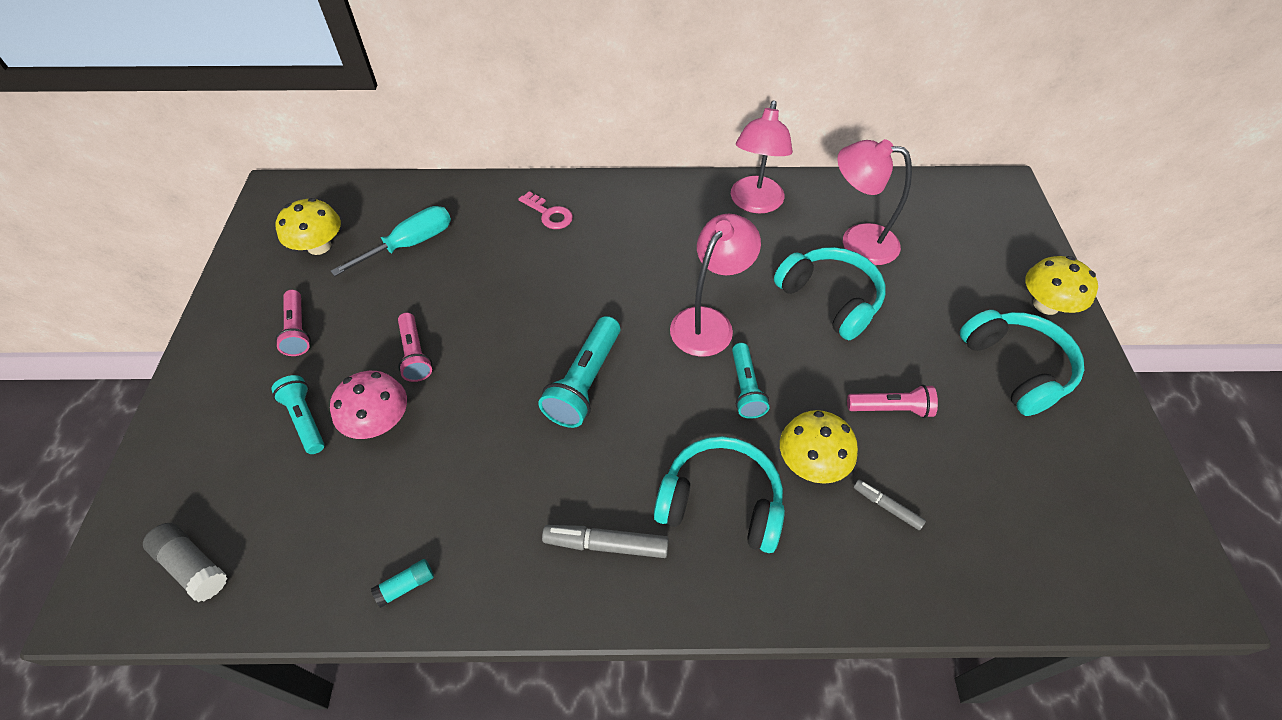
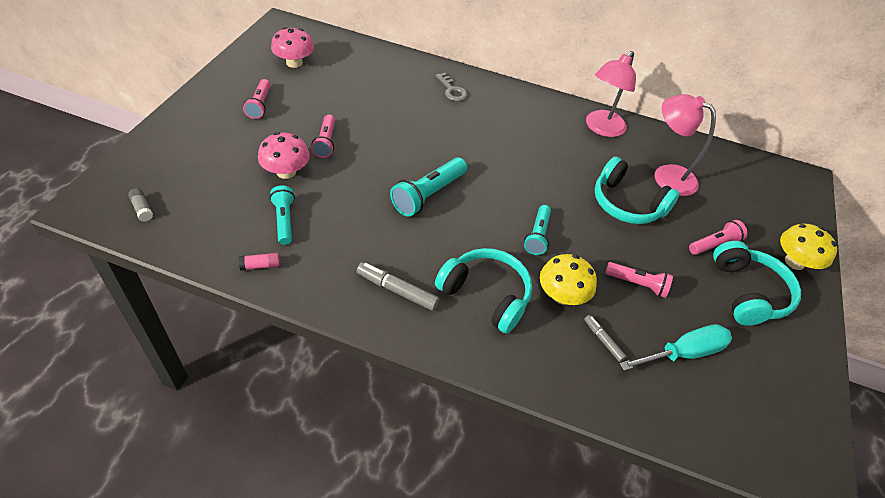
camera: 15 degrees right, 5 degrees down
(193, 566) = (142, 209): grey glue stick -> grey glue stick, size x0.63
(305, 419) = (242, 155): turquoise flashlight -> turquoise flashlight (284, 220)
(319, 246) = (294, 63): yellow mushroom -> pink mushroom
(406, 585) = (261, 266): turquoise glue stick -> pink glue stick
(410, 244) = (352, 79): turquoise screwdriver -> turquoise screwdriver (683, 353)
(549, 214) = (452, 90): pink key -> grey key
(708, 322) = (531, 188): pink lamp -> none
(830, 299) = (627, 204): turquoise headphones -> turquoise headphones turned 150 degrees clockwise
(951, 317) = (714, 244): none -> pink flashlight

